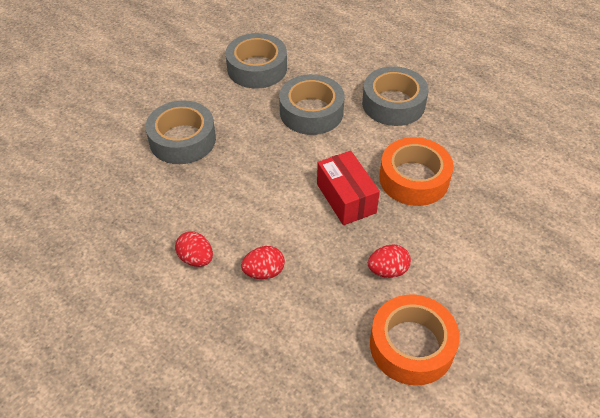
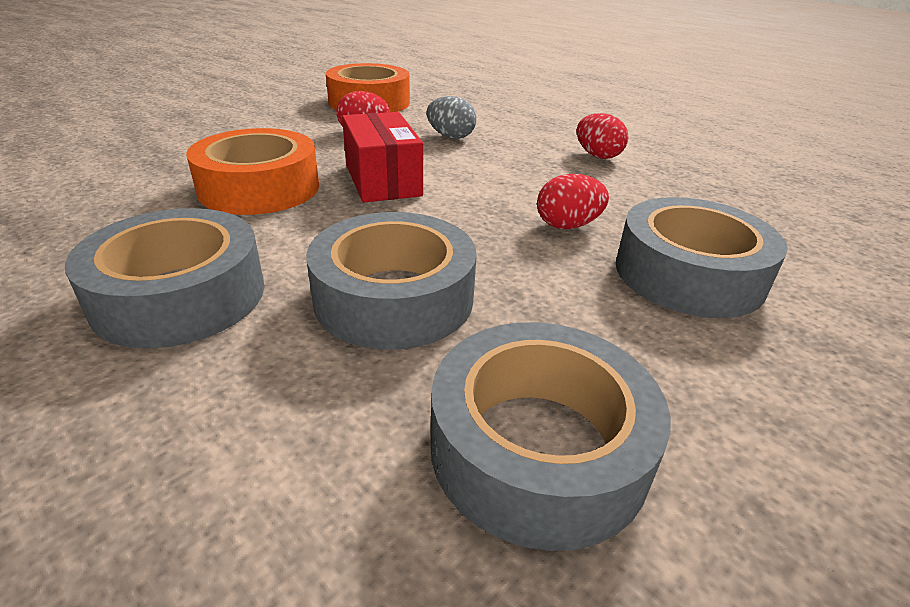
camera: 175 degrees left, 15 degrees down
(264, 272) = (511, 142): red egg -> red egg (567, 225)
(314, 274) = (450, 136): none -> grey egg

